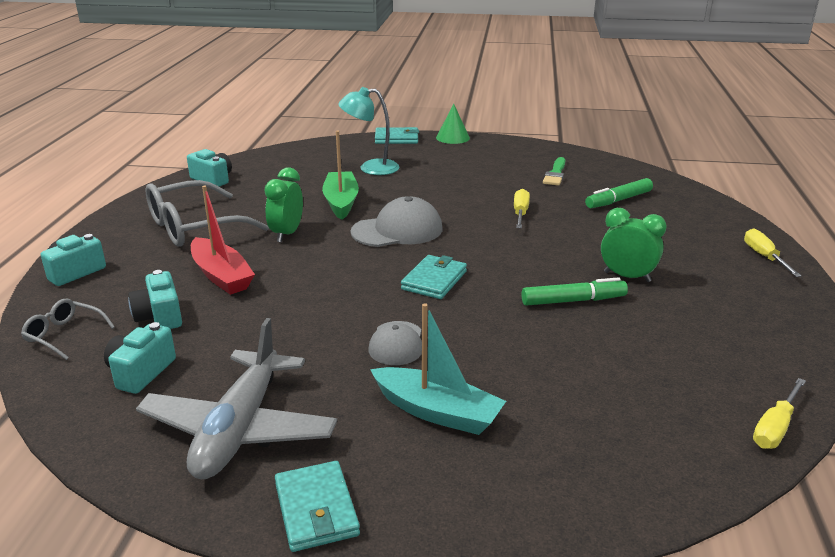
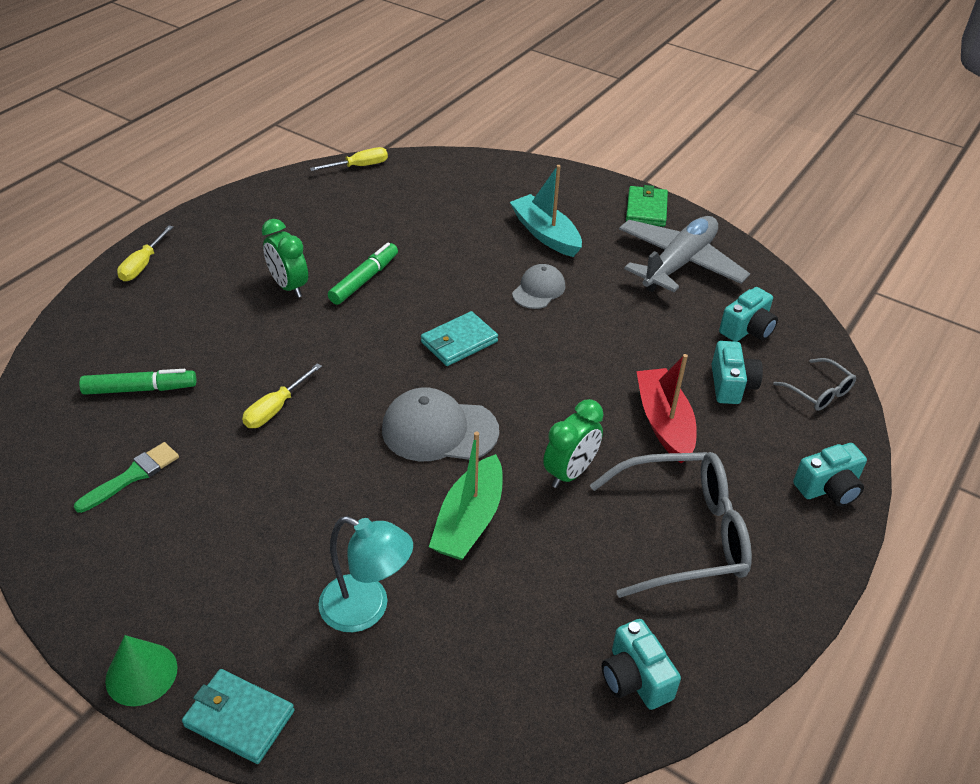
camera: 155 degrees left, 15 degrees up
(316, 509) = (646, 209): turquoise wallet -> green wallet
(573, 301) = (364, 280): green marker -> green marker turned 105 degrees clockwise

